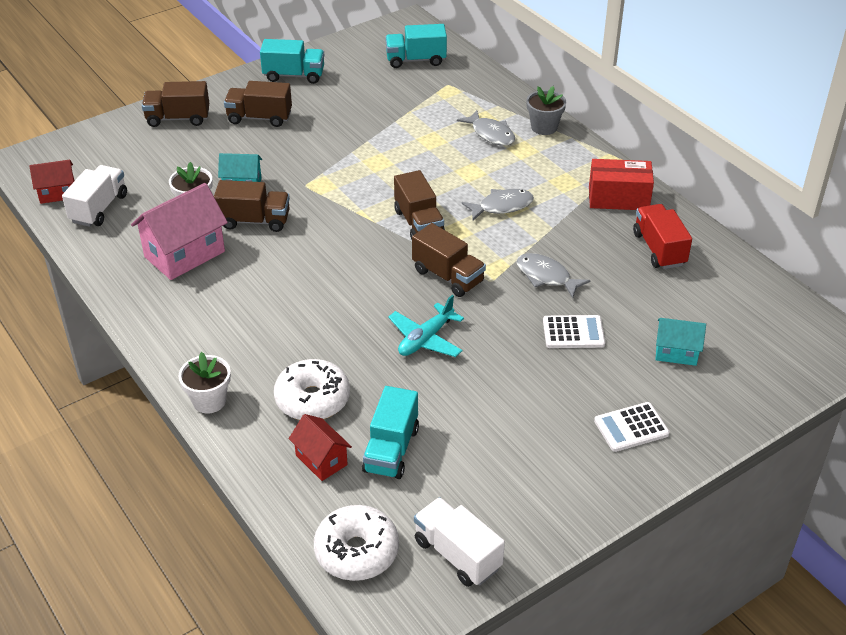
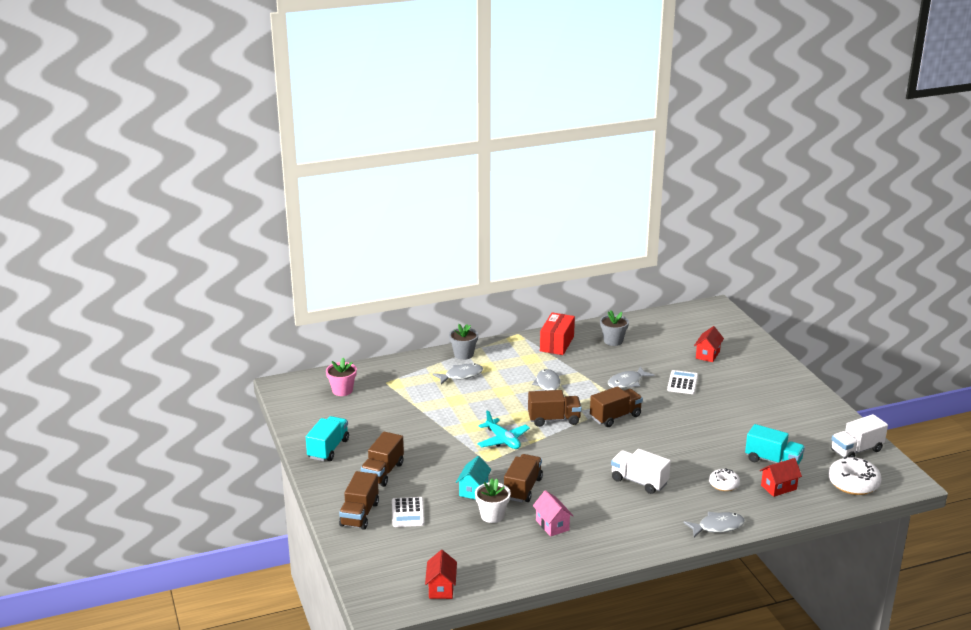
camera: 75 degrees left, 15 degrees down
(99, 208) = (474, 565): white truck -> white truck (639, 481)
(184, 254) = (552, 525): pink house -> pink house, size x0.57
(209, 401) = (717, 527): white flower pot -> grey fish
(312, 399) = (724, 484): white donut -> white donut, size x0.59
(416, 60) = (342, 390): turquoise truck -> pink flower pot
(425, 339) = (676, 434): turquoise plane -> turquoise plane (503, 440)
(631, 427) = (766, 380): white calculator -> white calculator (408, 513)
(659, 249) = (613, 341): red truck -> grey flower pot
(676, 352) = (707, 355): turquoise house -> red house

